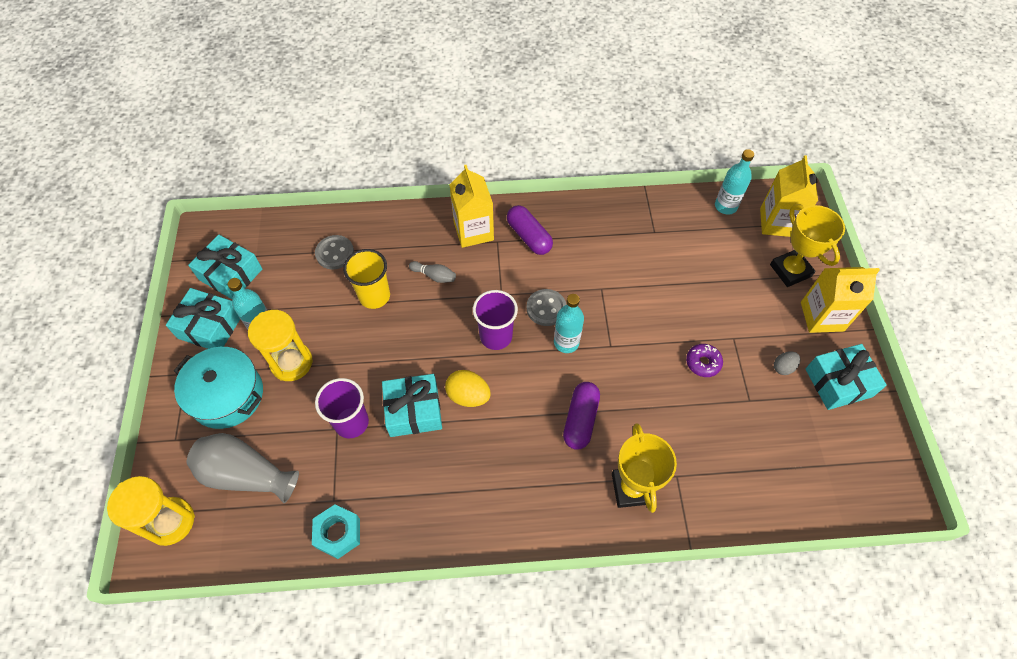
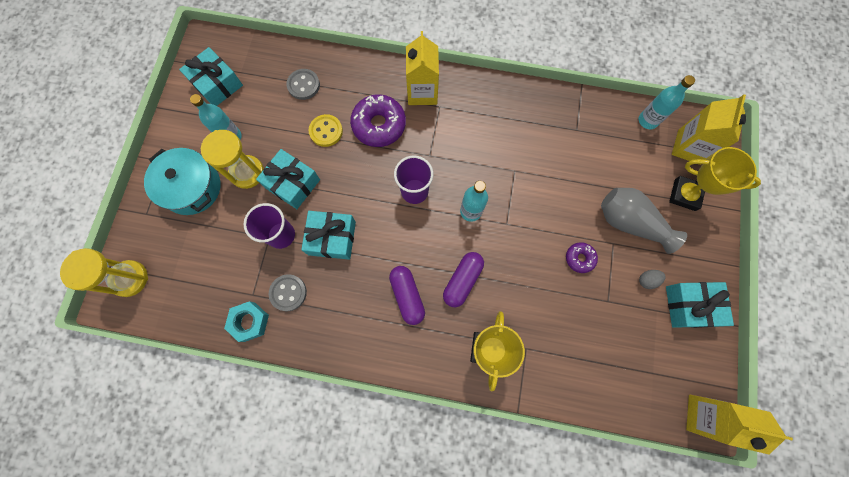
camera: 15 degrees right, 15 degrees up
(210, 326) = (191, 126): turquoise gift -> turquoise gift (292, 183)
(246, 474) = (192, 256): grey vase -> grey vase (630, 223)
(374, 296) = (326, 131): yellow cup -> yellow button
(434, 276) = (379, 125): grey bowling pin -> purple donut
(468, 396) = (378, 237): yellow egg -> none
(529, 236) = (467, 108): purple capsule -> purple capsule (407, 296)
(546, 308) = (463, 177): grey button -> grey button (288, 293)
(790, 270) = (684, 195): yellow trophy -> yellow trophy turned 60 degrees counterclockwise
(822, 316) = (697, 243): yellow carton -> yellow carton (704, 416)

